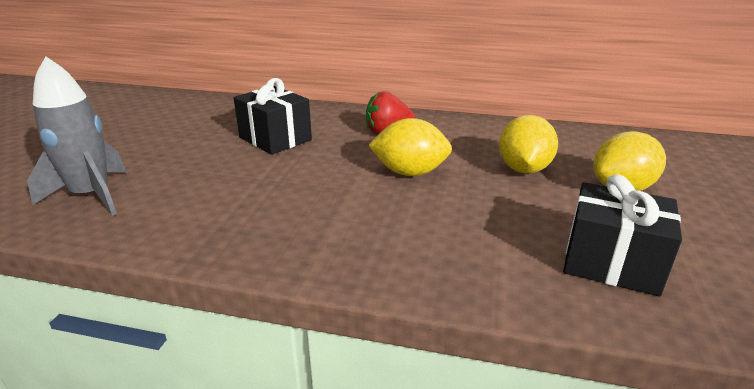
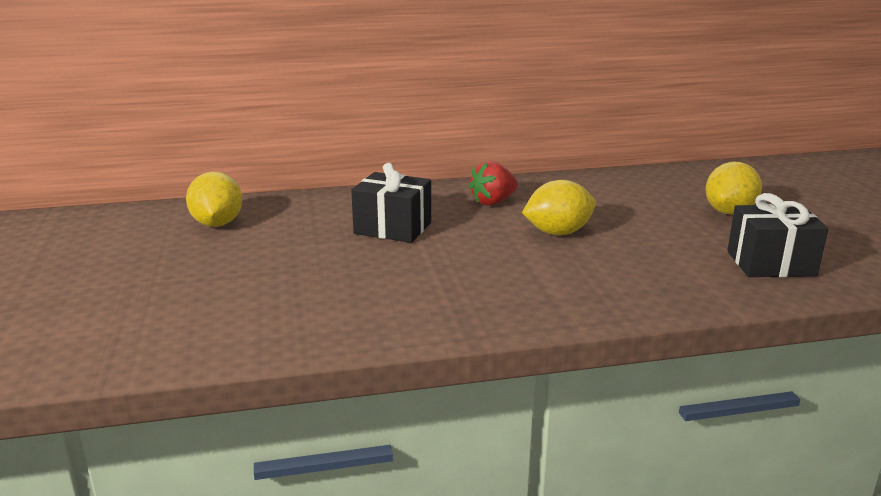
camera: 25 degrees left, 5 degrees down
(91, 195) = (286, 314): grey rocket -> none
(523, 169) = (644, 212): yellow lemon -> yellow lemon (217, 224)

